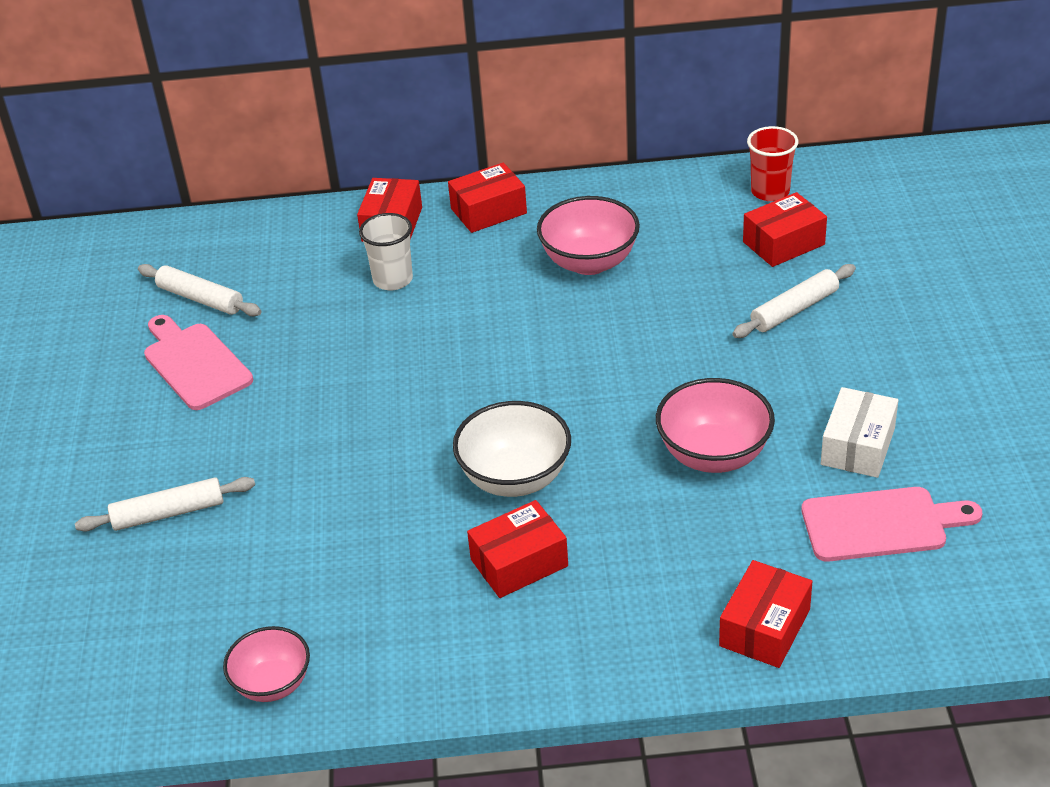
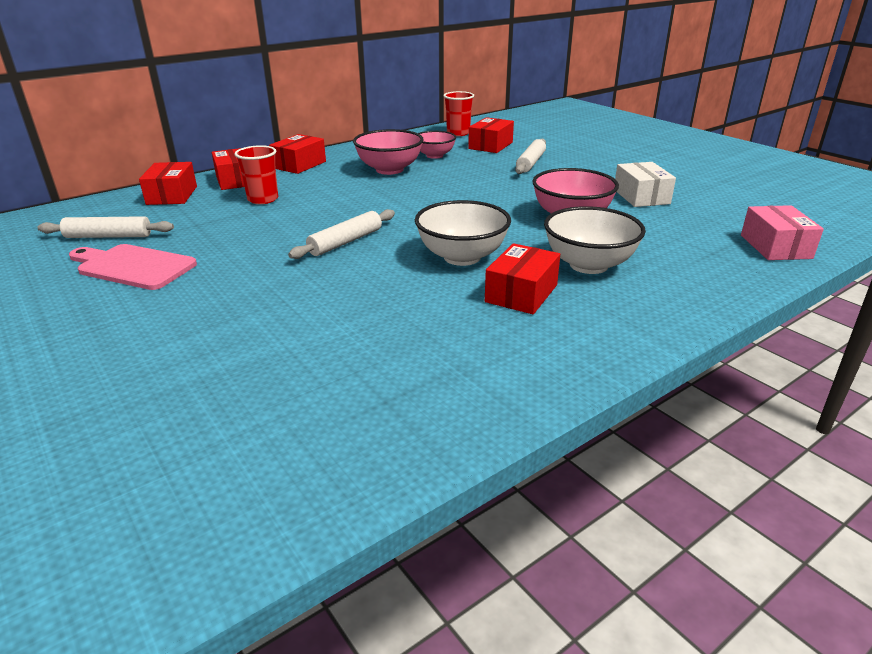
camera: 35 degrees left, 10 degrees down
(168, 513) = (184, 353): white rolling pin -> white rolling pin (345, 242)
(272, 684) = (411, 431): pink bowl -> pink bowl (434, 155)
(393, 280) = (263, 199): white cup -> red cup
(637, 549) = (588, 265): none -> white bowl
(764, 627) = (717, 274): red box -> red box (172, 195)
(881, 524) = (702, 219): pink cutting board -> none
(903, 614) = (775, 246): none -> pink box

